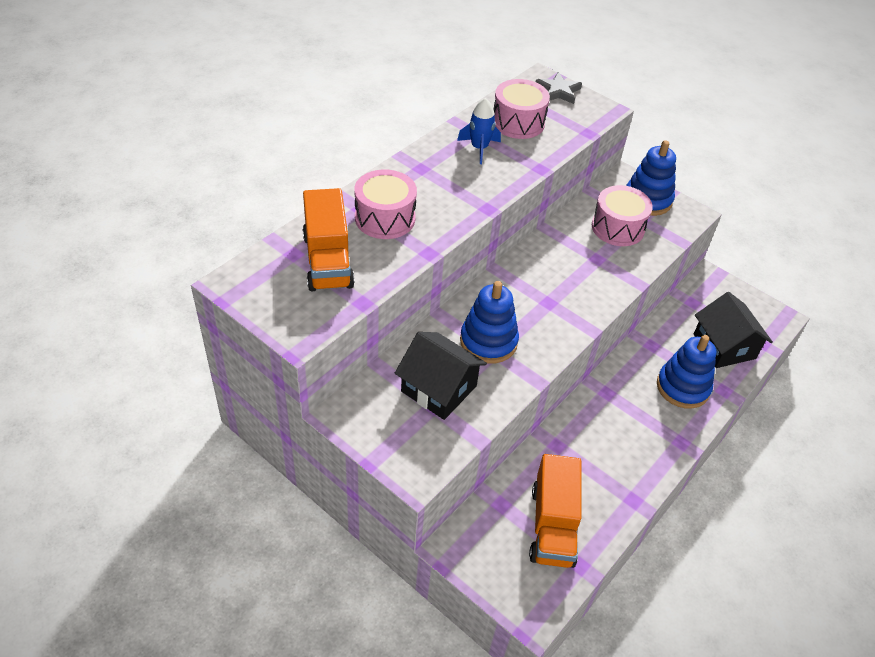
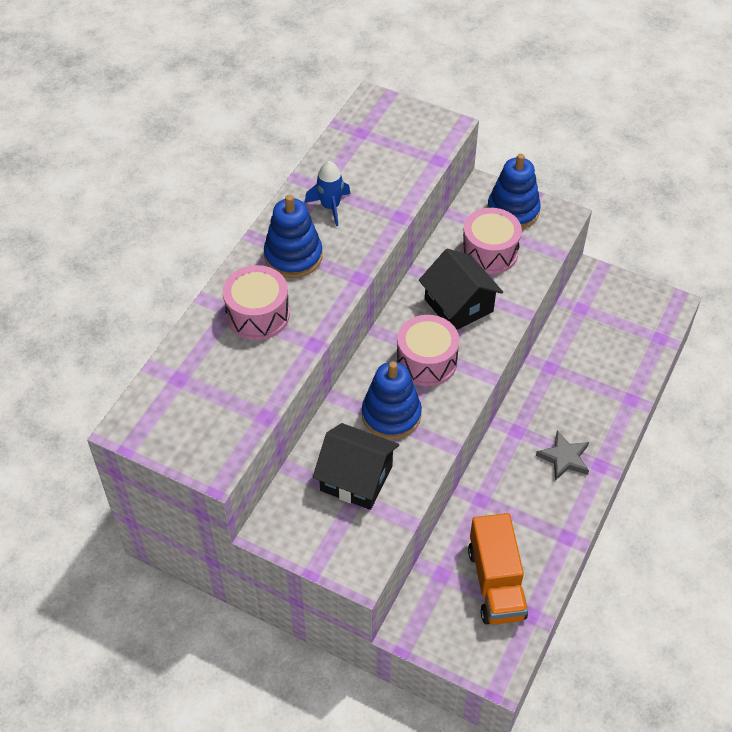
camera: 10 degrees left, 5 degrees up
(328, 261) = (215, 378): orange truck -> none
(518, 122) = (362, 164): pink drum -> pink drum (426, 361)
(558, 91) = (394, 114): grey star -> grey star (564, 458)
(683, 387) = (590, 406): blue stacking toy -> blue stacking toy (293, 256)
(724, 346) = (622, 351): black house -> black house (458, 305)

